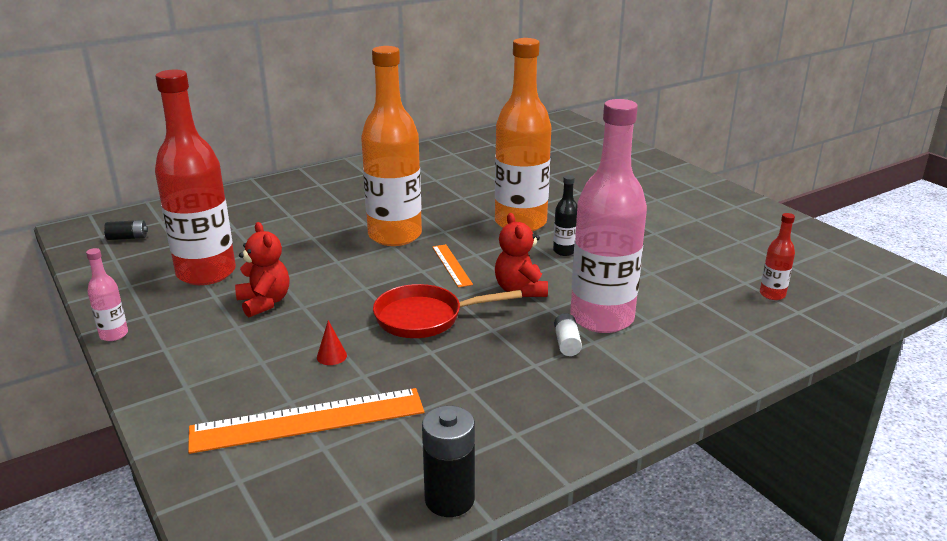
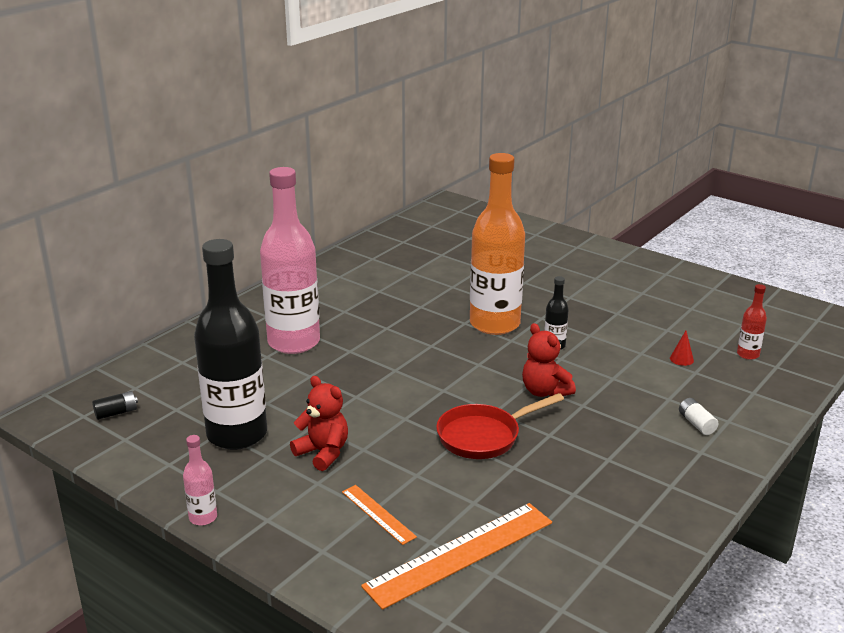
camera: 20 degrees left, 0 degrees up
(206, 273) = (237, 434): red bottle -> black bottle
(331, 356) = (431, 491): red cone -> red cone (681, 359)
(395, 235) = (389, 359): orange bottle -> none
(449, 499) = (628, 589): black battery -> none
(451, 265) = (466, 379): orange ruler -> orange ruler (378, 514)
(567, 343) = (619, 433): white battery -> white battery (696, 424)
(601, 318) = (631, 404): pink bottle -> pink bottle (294, 342)

